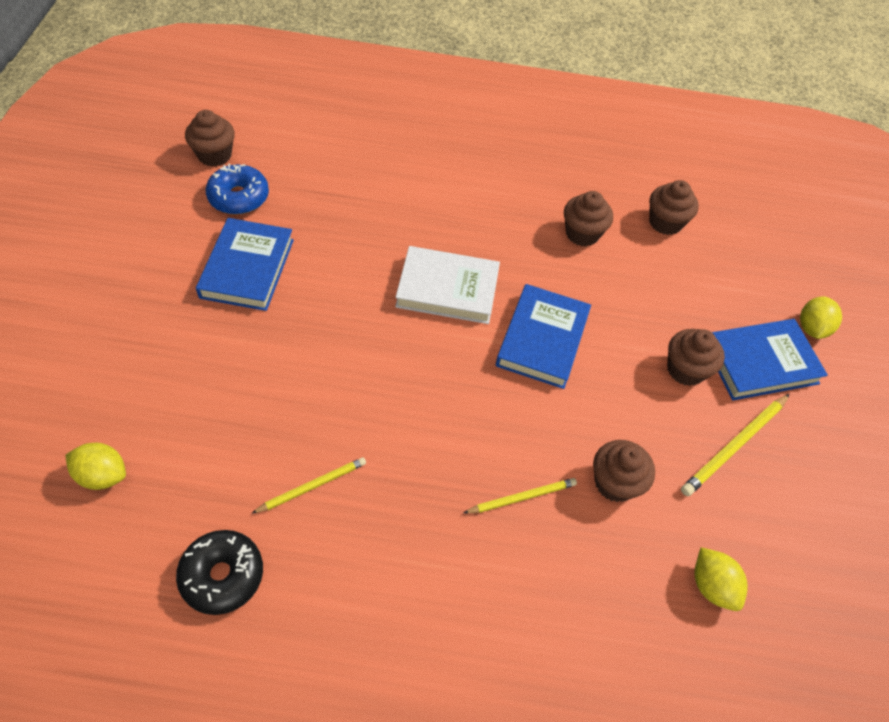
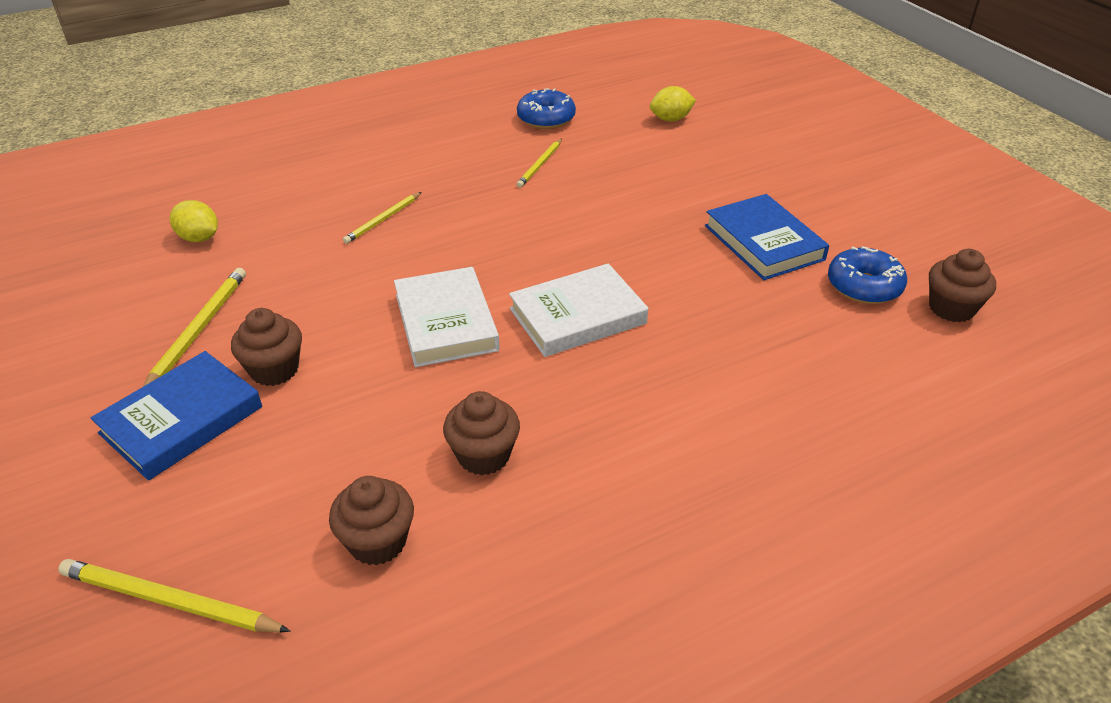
camera: 150 degrees right, 15 degrees down
(222, 575) = (546, 119): black donut -> blue donut
(542, 339) = (446, 322): blue book -> white book
(615, 482) = (309, 258): brown cupcake -> none
(781, 251) = (169, 601): none -> yellow pencil
(811, 328) = (110, 499): yellow lemon -> none

